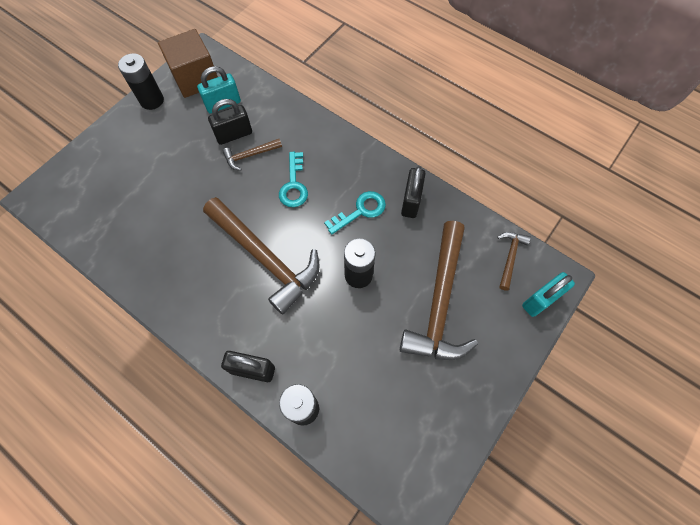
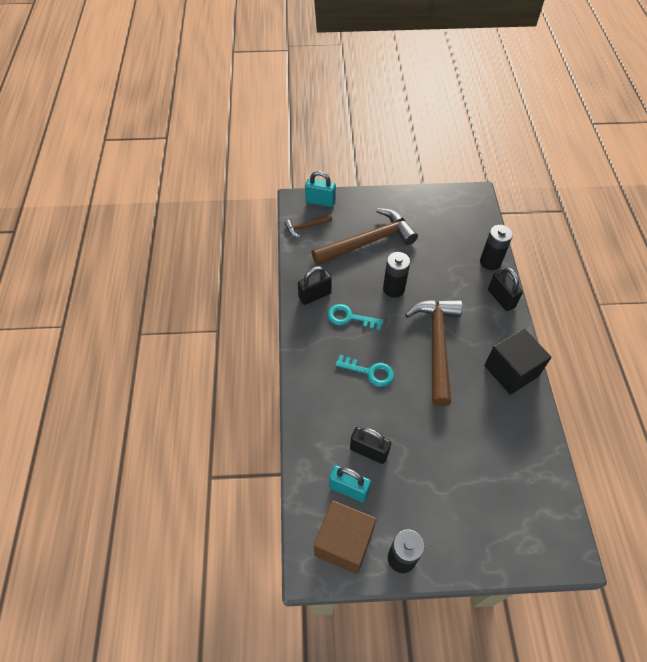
camera: 130 degrees left, 10 degrees down
(180, 297) = (511, 371): none -> black cube
(250, 155) = (375, 422): brown hammer -> none
(294, 185) = (369, 372): turquoise key -> turquoise key turned 60 degrees clockwise

